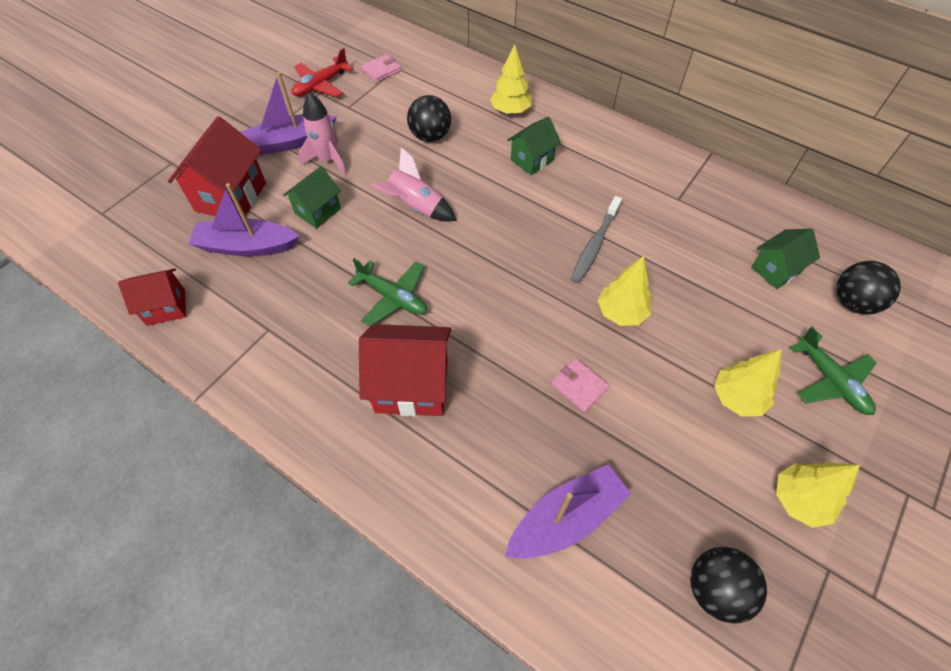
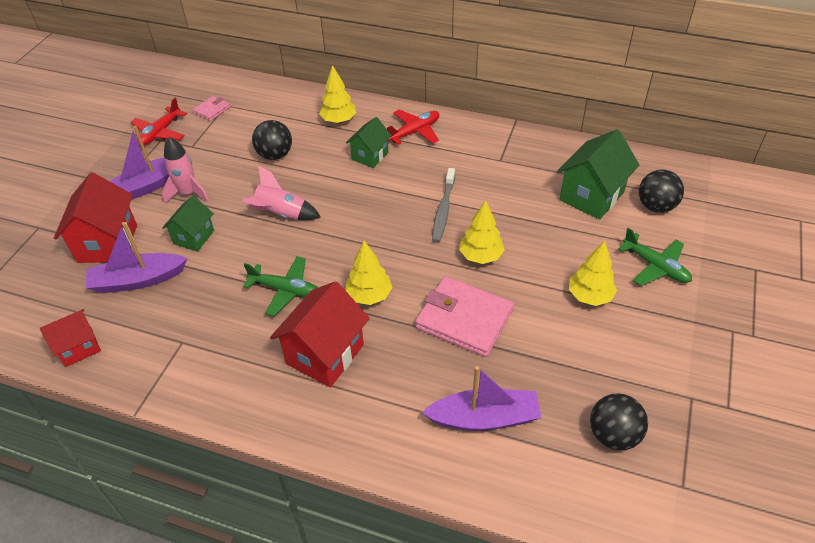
camera: 15 degrees left, 10 degrees down
(411, 386) = (325, 354): red house -> red house turned 45 degrees counterclockwise
(566, 519) = (484, 418): purple boat -> purple boat turned 45 degrees clockwise
(579, 386) = (464, 319): pink wallet -> pink wallet, size x2.07
(590, 142) = (414, 132): none -> red plane
(775, 270) = (591, 196): green house -> green house, size x1.65
(799, 500) = (656, 356): yellow tree -> yellow tree (369, 295)

